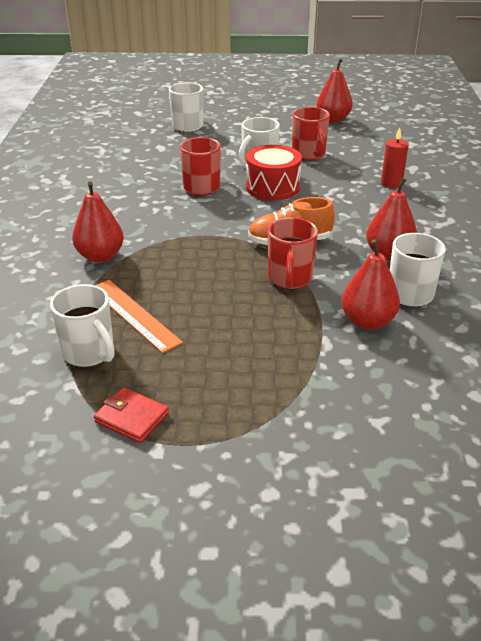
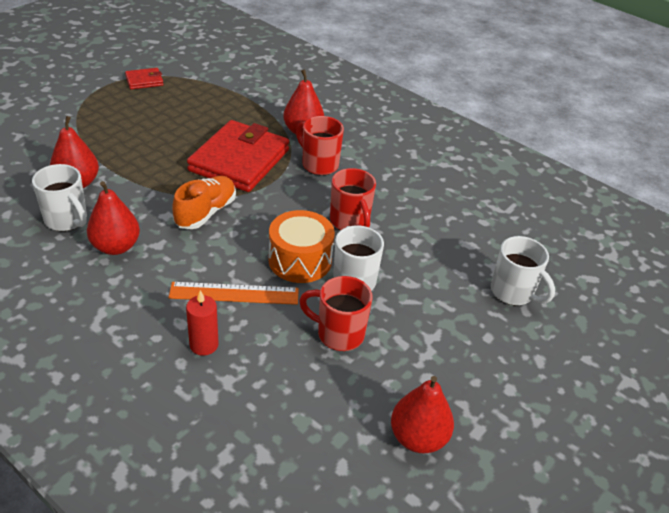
camera: 125 degrees right, 5 degrees up
(89, 353) = (209, 90): white mug -> none
(133, 314) = (221, 114): orange ruler -> orange ruler (234, 293)
(198, 263) = (239, 160): none -> red wallet
(272, 187) = (300, 260): red drum -> orange drum
(290, 279) = (164, 183): red mug -> red mug (319, 164)

